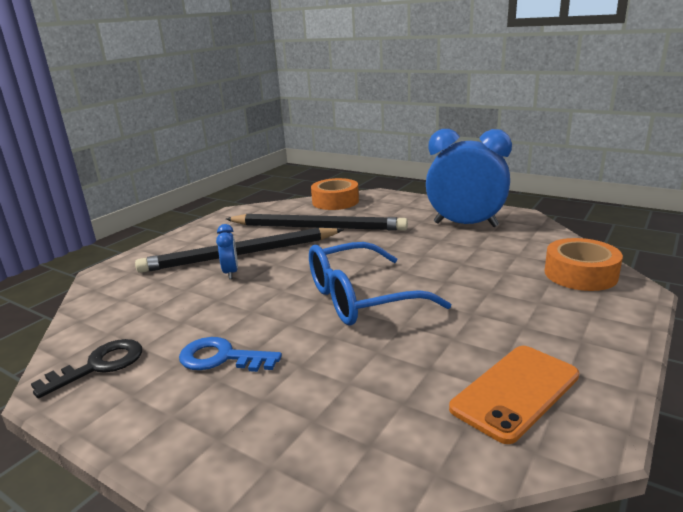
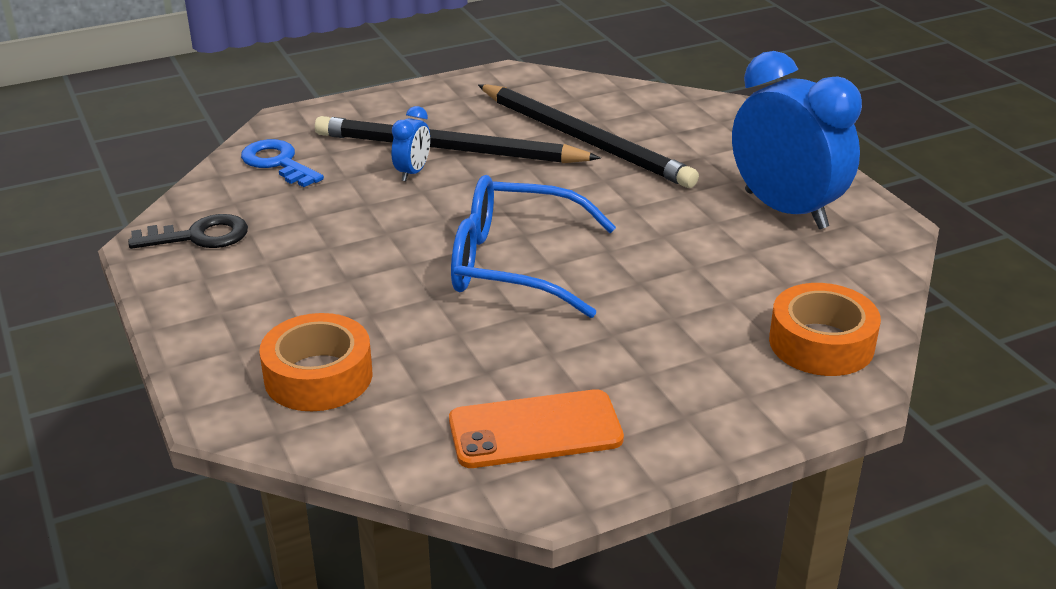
camera: 30 degrees right, 10 degrees up
(221, 358) = (308, 274): blue key -> blue key (278, 163)
(335, 201) = (659, 102): orange tape -> orange tape (318, 376)

